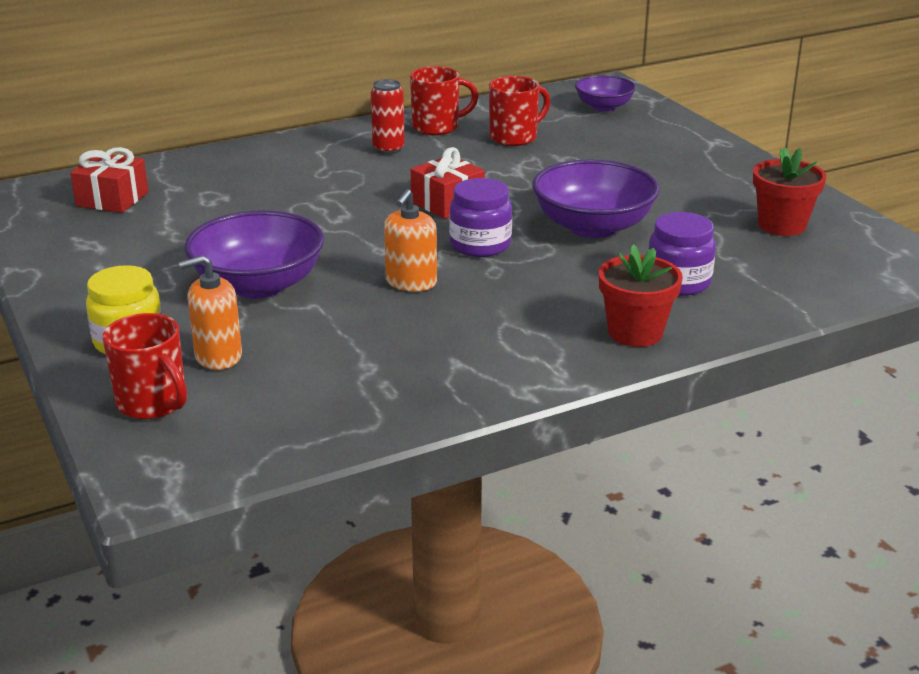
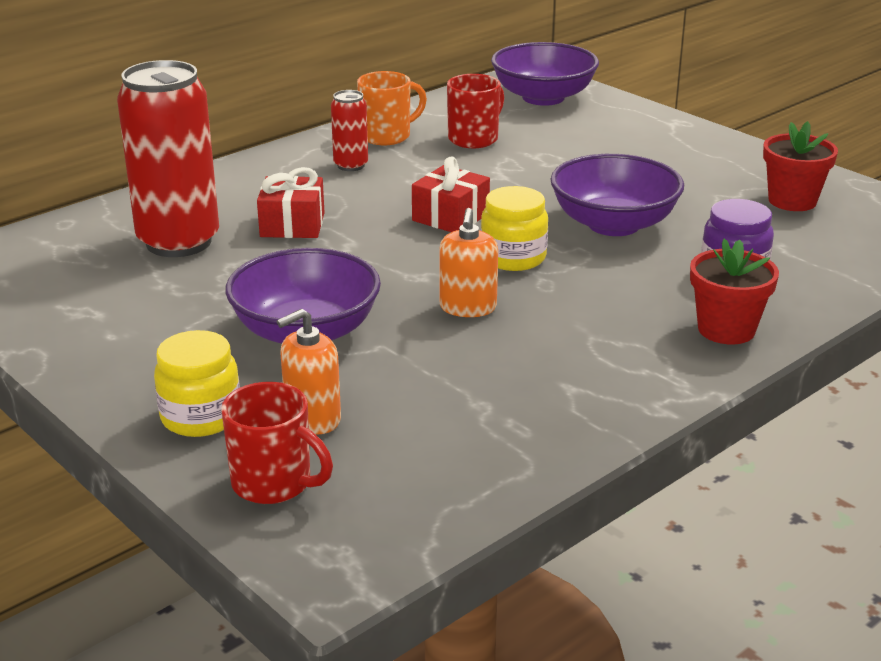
camera: 15 degrees left, 0 degrees up
(112, 199) = (77, 256): red gift -> red gift (292, 225)
(201, 197) = (178, 242): none -> red can
(437, 127) = (387, 136): red mug -> orange mug
(480, 245) = (513, 258): purple jar -> yellow jar
(604, 107) = (543, 97): purple bowl -> purple bowl, size x1.68

